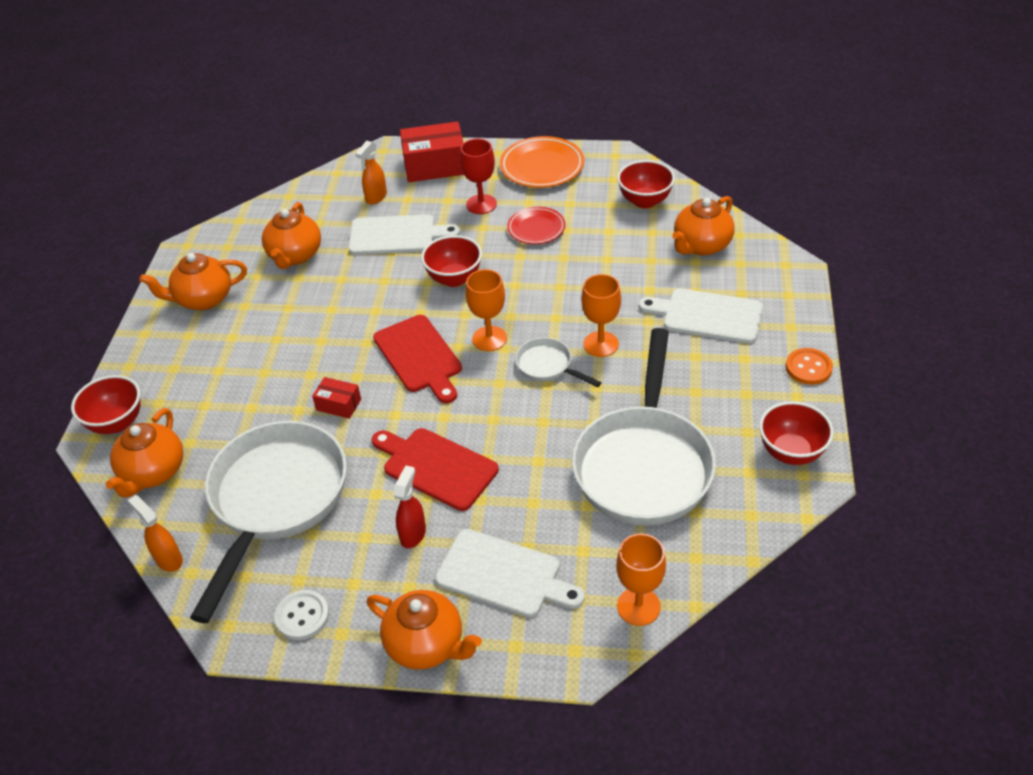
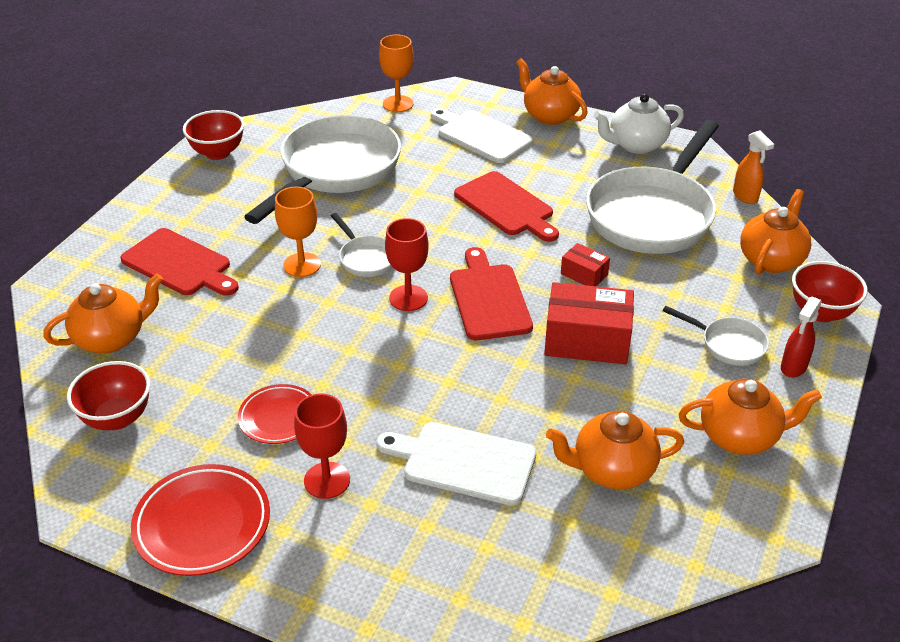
camera: 165 degrees left, 5 degrees down
(205, 369) = (728, 344): none -> white pan
(295, 256) = (612, 470): orange teapot -> orange teapot turned 120 degrees counterclockwise
(302, 616) = (636, 145): white button -> white teapot
(376, 197) = (473, 543): orange spray bottle -> none
(413, 534) = (540, 170): red spray bottle -> red spray bottle (793, 367)
(435, 166) = (359, 582): red box -> red box (587, 340)
(454, 278) = (415, 376): red bowl -> none
(489, 338) = (408, 298): orange goblet -> red goblet
(542, 167) = (202, 524): orange plate -> red plate
(707, 316) = (179, 264): white cutting board -> red cutting board
(808, 368) = (140, 201): orange button -> none

